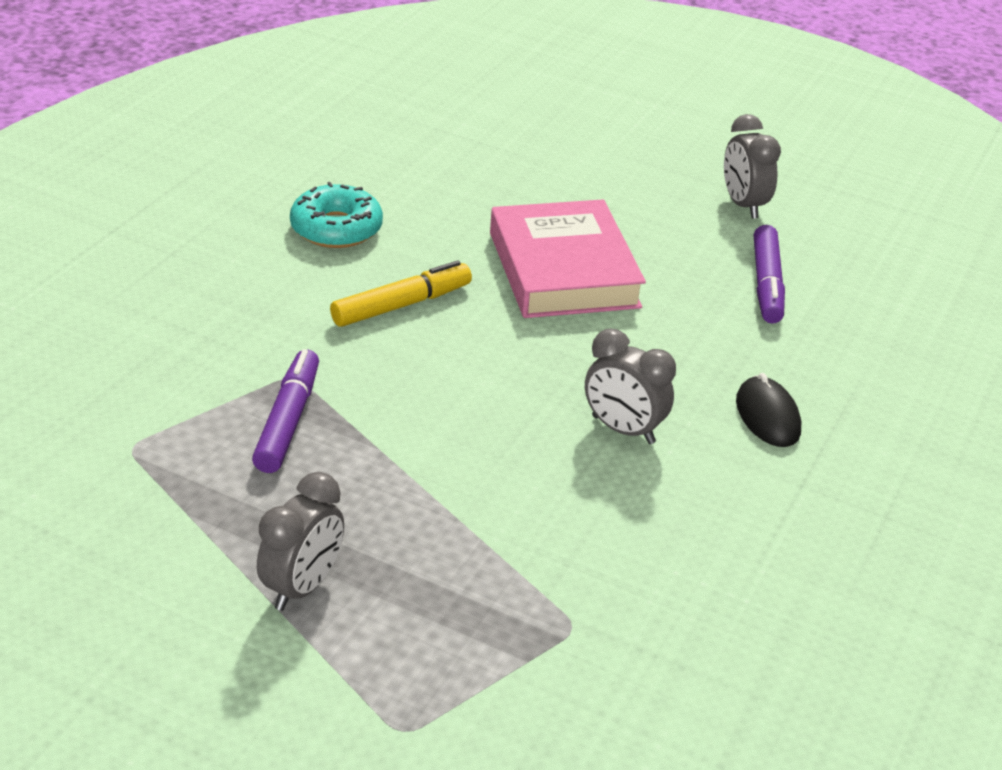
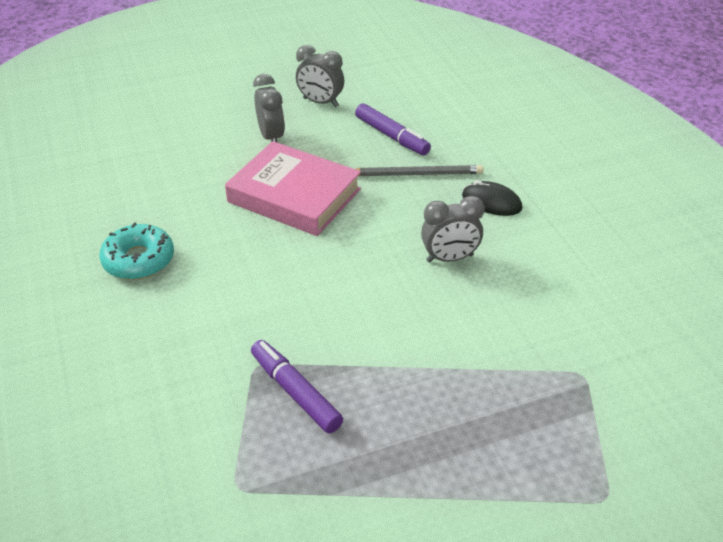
camera: 45 degrees left, 5 degrees up
(302, 587) = (451, 474): grey clock -> grey clock (271, 137)
(401, 305) = (247, 277): yellow marker -> none
(729, 335) = (416, 174): none -> grey pencil

